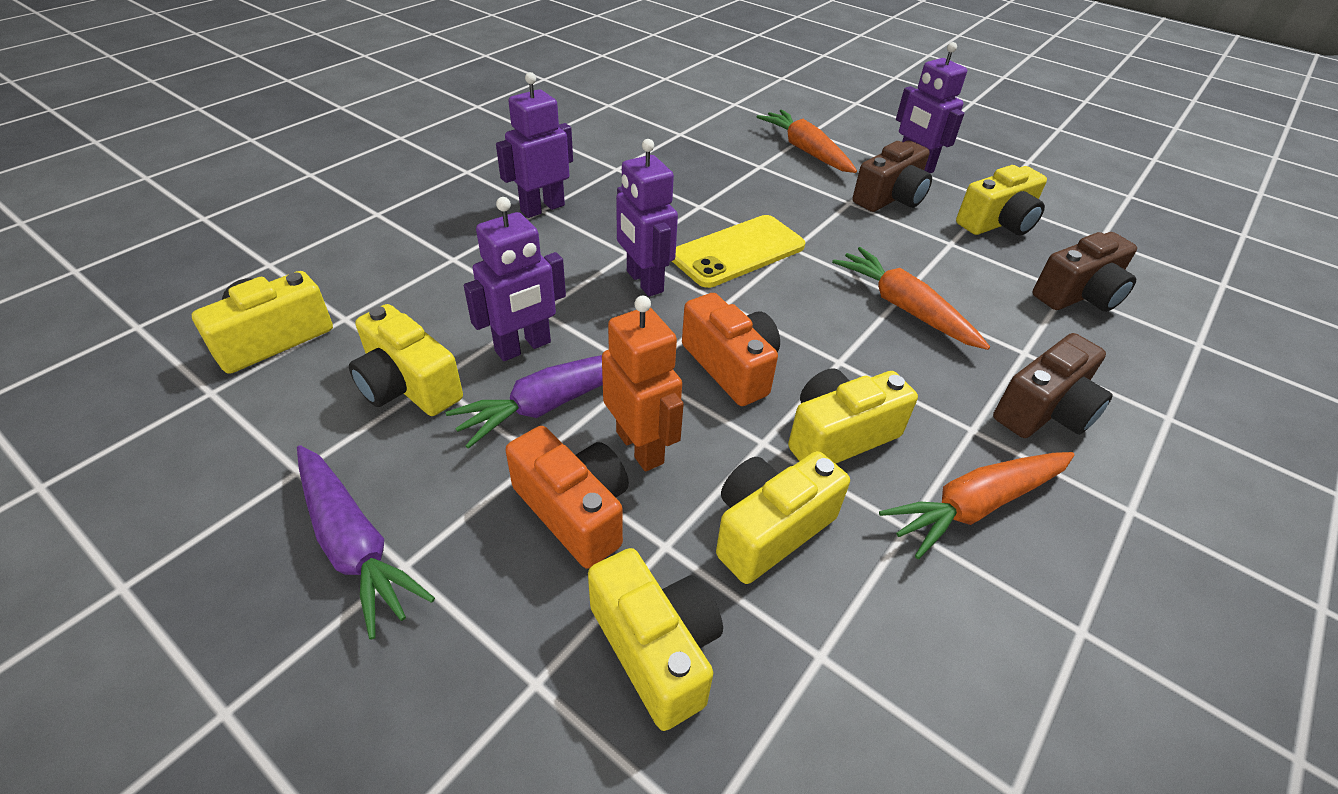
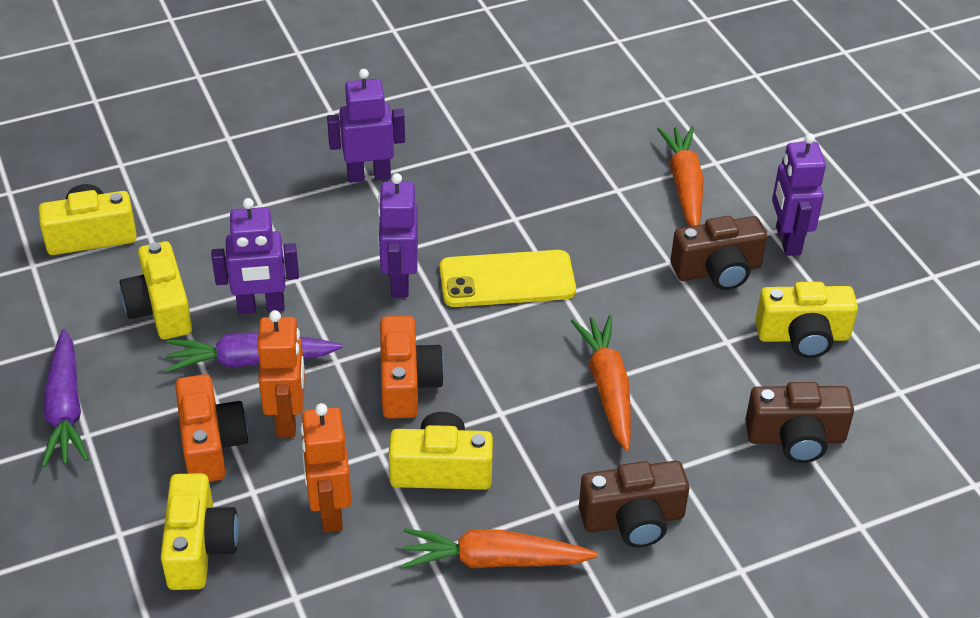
camera: 30 degrees right, 0 degrees up
(769, 529) = (330, 511): yellow camera -> orange robot

